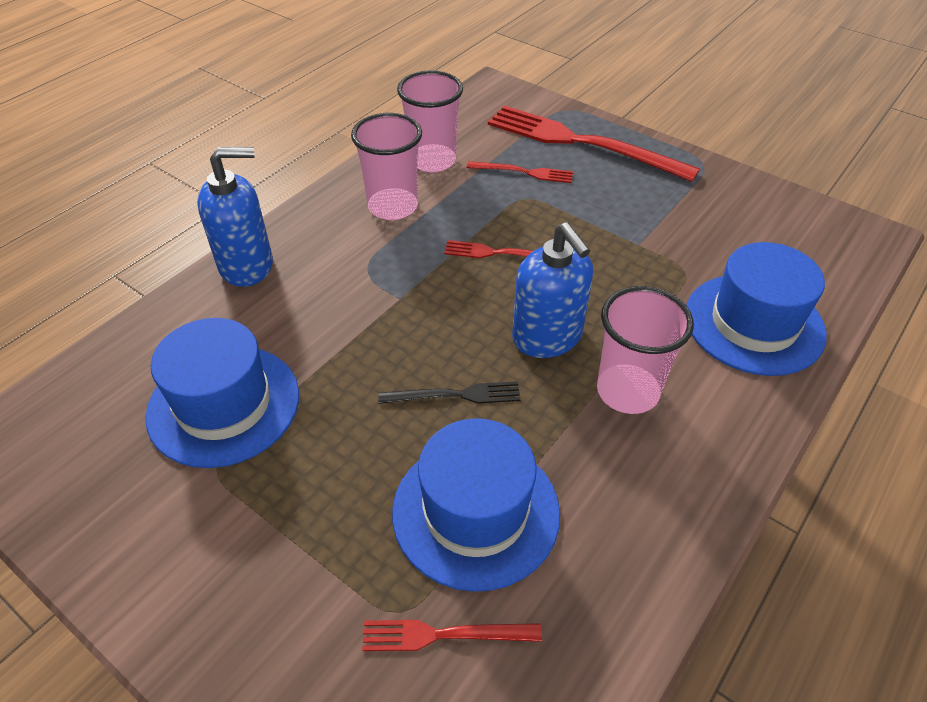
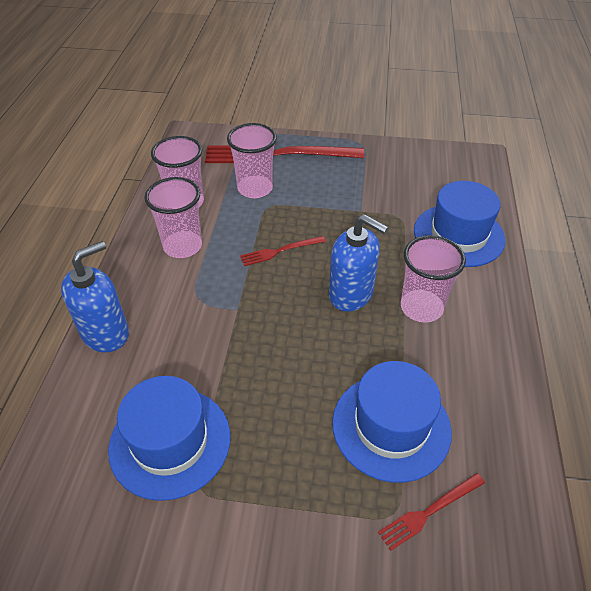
camera: 30 degrees left, 0 degrees up
(455, 395) = (323, 358): black fork -> none
(524, 172) = (255, 189): red fork -> pink cup

